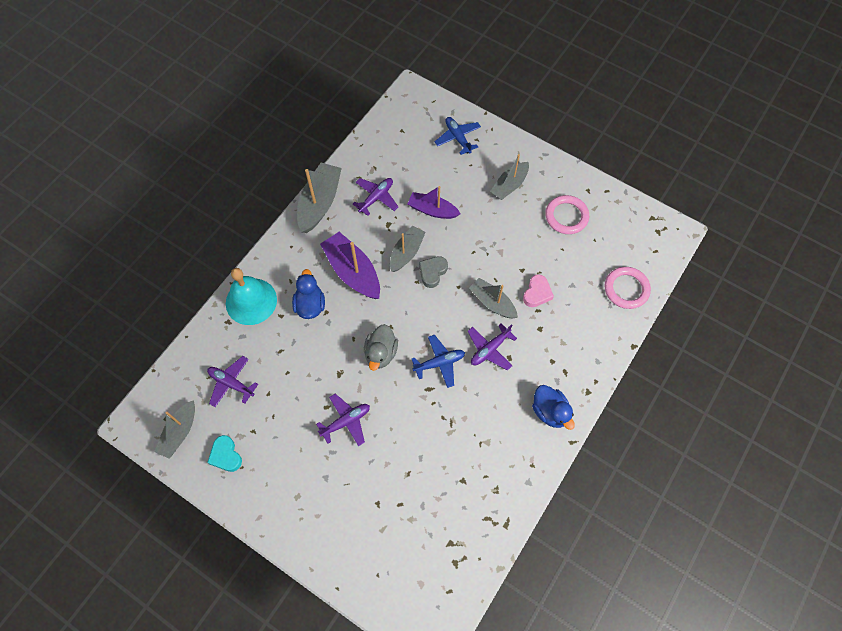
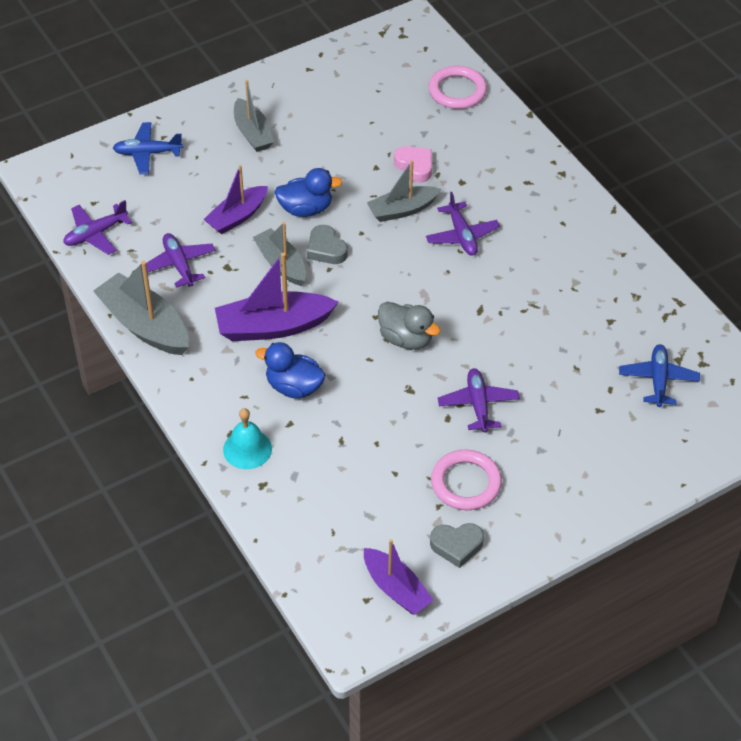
camera: 65 degrees left, 15 degrees down
(179, 432) = (396, 588): grey boat -> purple boat
(226, 455) = (456, 546): turquoise heart -> grey heart
(231, 383) = (357, 508): purple plane -> purple plane (95, 234)
(251, 301) = (247, 449): turquoise bell -> turquoise bell, size x0.63
(439, 363) = (452, 288): blue plane -> blue plane (658, 380)
(550, 411) = (568, 214): blue duck -> blue duck (306, 209)
(566, 216) = (331, 101): pink ring -> pink ring (466, 483)

